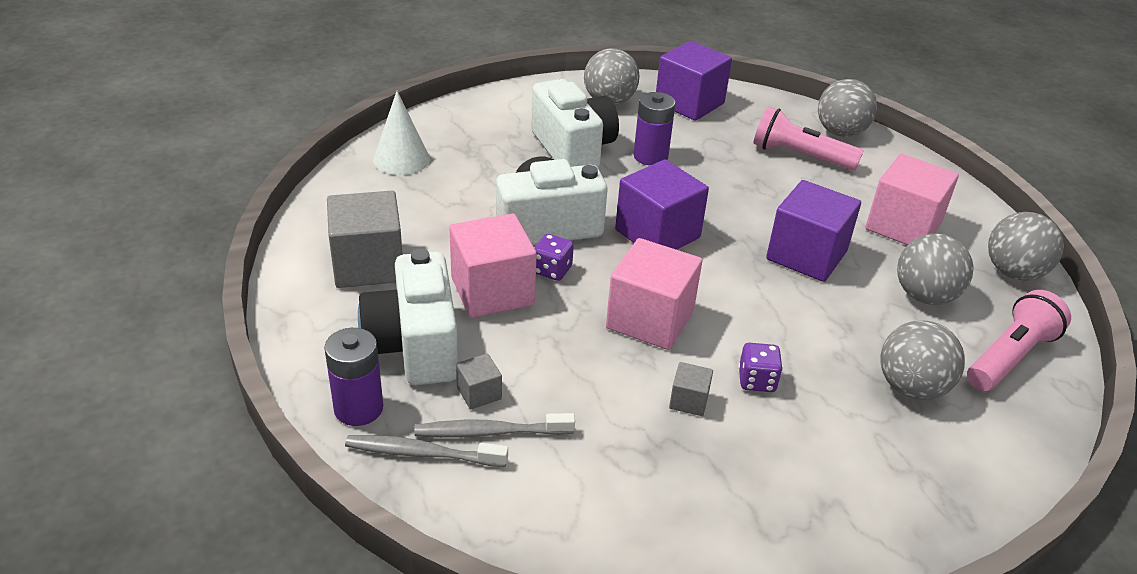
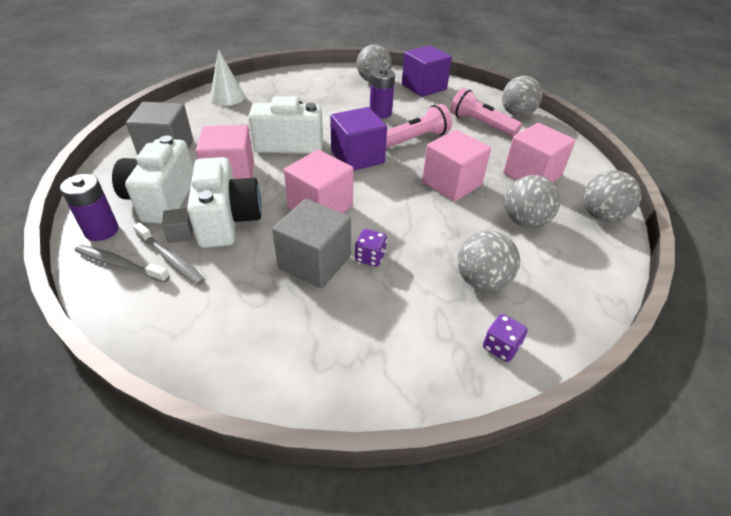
camera: 15 degrees right, 5 degrees up
(490, 432) = (171, 259): grey toothbrush -> grey toothbrush turned 150 degrees counterclockwise
(552, 270) = (276, 169): purple dice -> purple dice (500, 347)
(573, 149) = (334, 104): white camera -> white camera (227, 220)
(689, 401) = (314, 262): grey cube -> grey cube, size x2.19
(806, 255) = (451, 183): purple cube -> pink cube
(1009, 357) = (570, 273): pink flashlight -> pink flashlight (415, 139)

